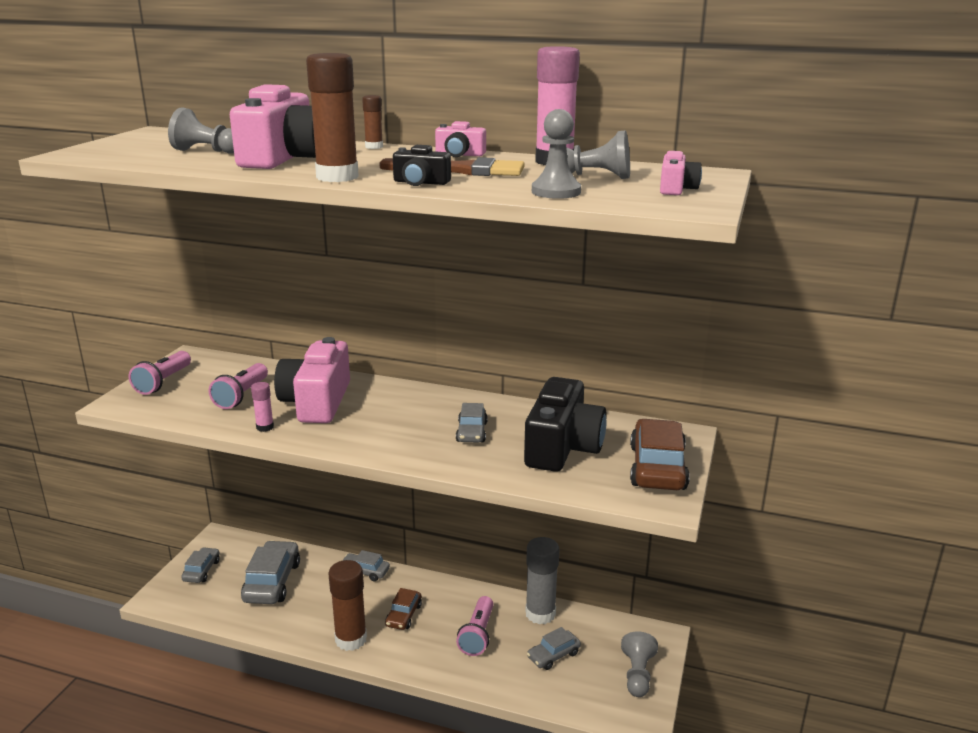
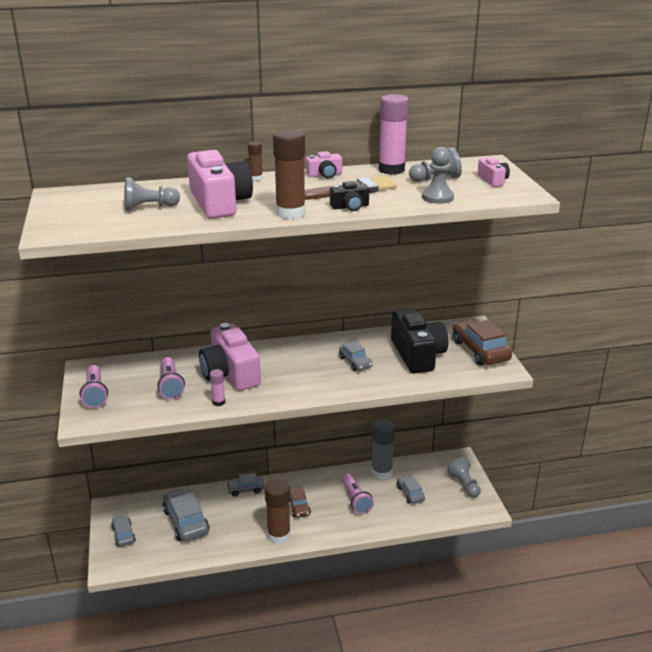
camera: 30 degrees left, 5 degrees up
(553, 655) = (410, 493): grey car -> grey car turned 135 degrees clockwise

